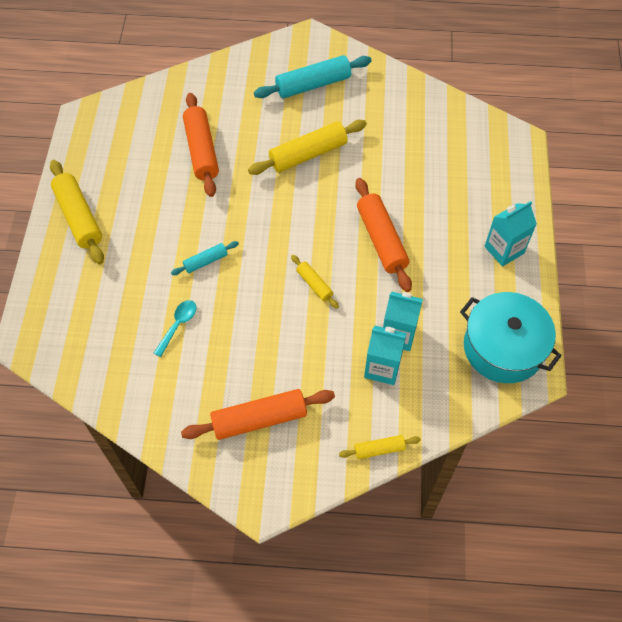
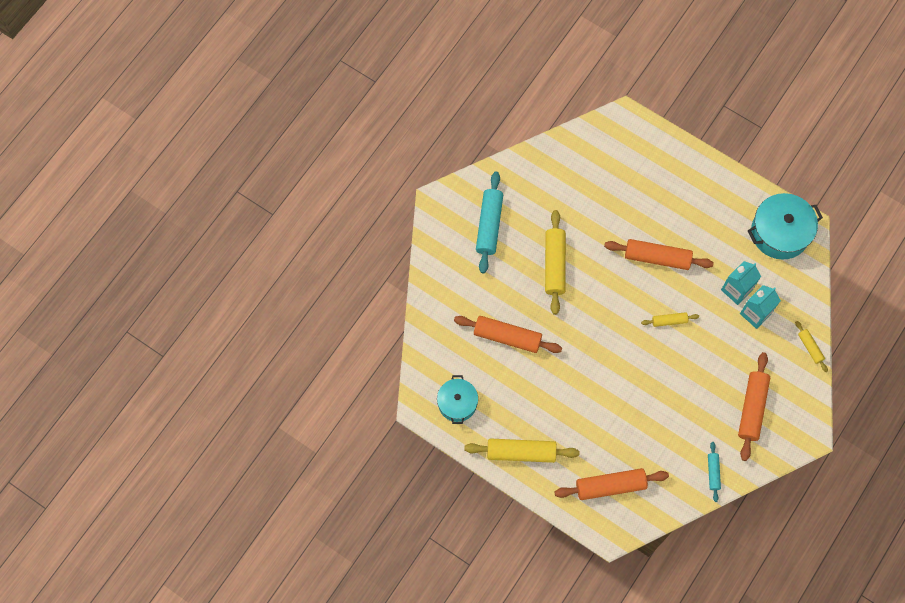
camera: 60 degrees left, 10 degrees up
(82, 315) = (610, 486): none -> orange rolling pin
(104, 142) = (457, 403): none -> turquoise pot
(178, 325) = (653, 425): turquoise spoon -> none
(206, 261) = (610, 382): turquoise rolling pin -> turquoise rolling pin (713, 472)
(379, 449) = (810, 347): yellow rolling pin -> yellow rolling pin turned 45 degrees counterclockwise
(504, 250) = (708, 186): turquoise carton -> none

